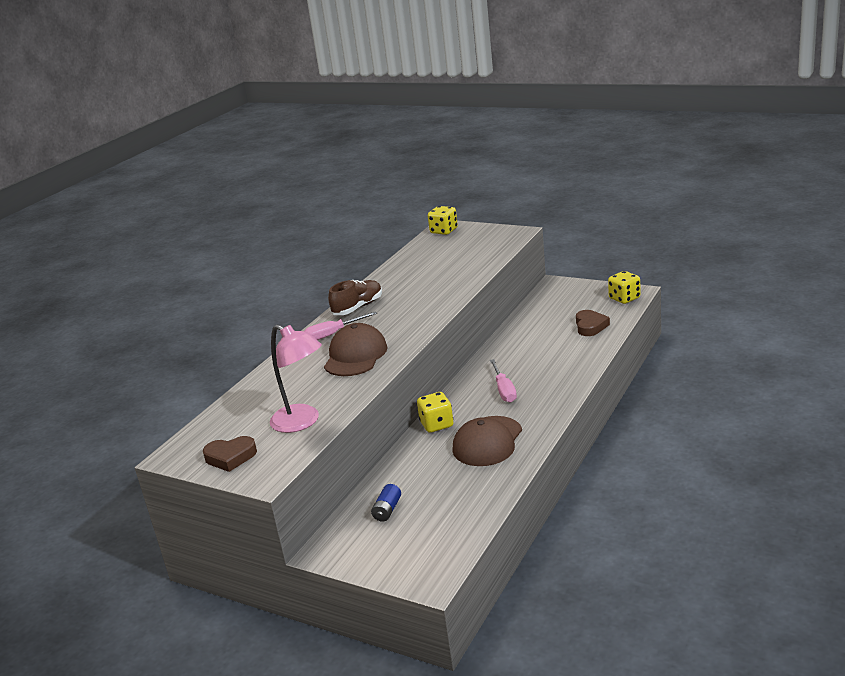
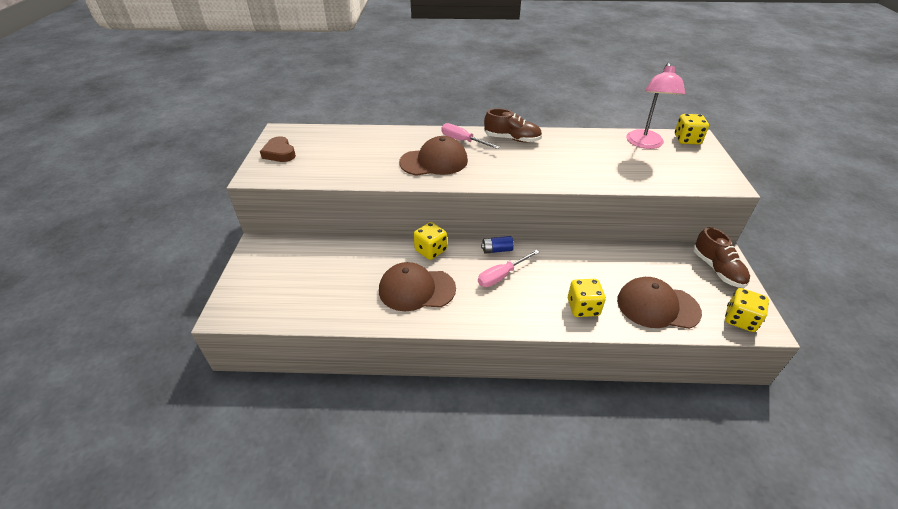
camera: 60 degrees right, 15 degrees up
(302, 422) = (329, 168): pink lamp -> pink lamp (645, 144)
(387, 510) = (308, 260): blue battery -> blue battery (497, 250)
(569, 290) = (717, 269): none -> brown shoe
(570, 359) = (583, 307): none -> yellow dice
(590, 326) = (657, 306): brown heart -> brown cap

